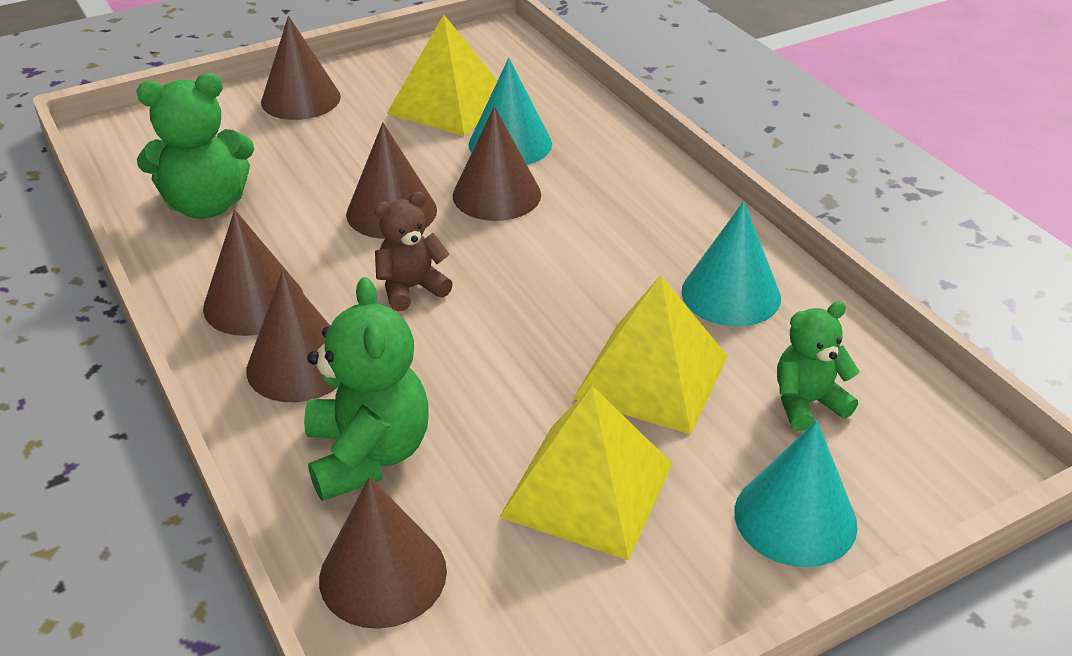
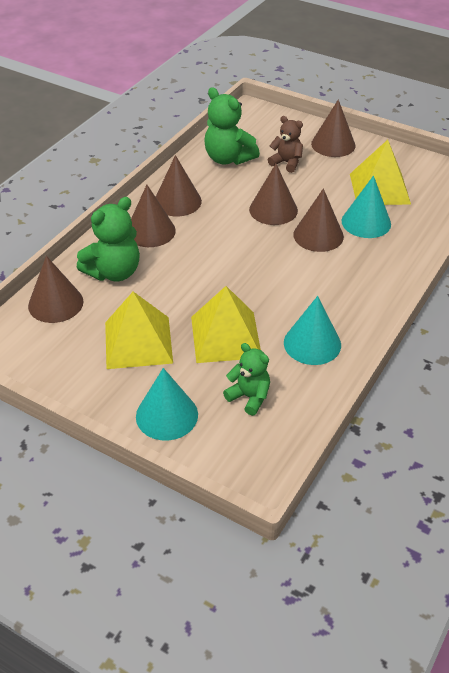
camera: 60 degrees right, 5 degrees up
(411, 288) = (224, 239): brown teddy bear -> brown teddy bear (286, 163)

